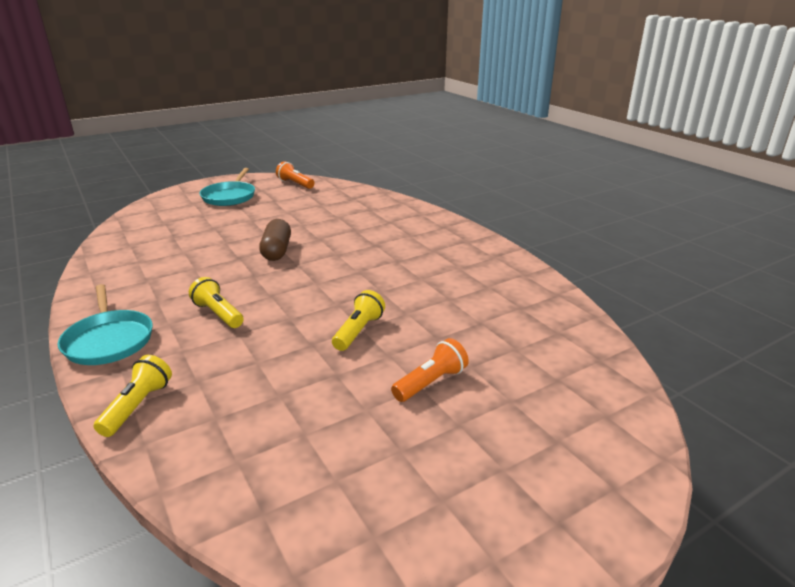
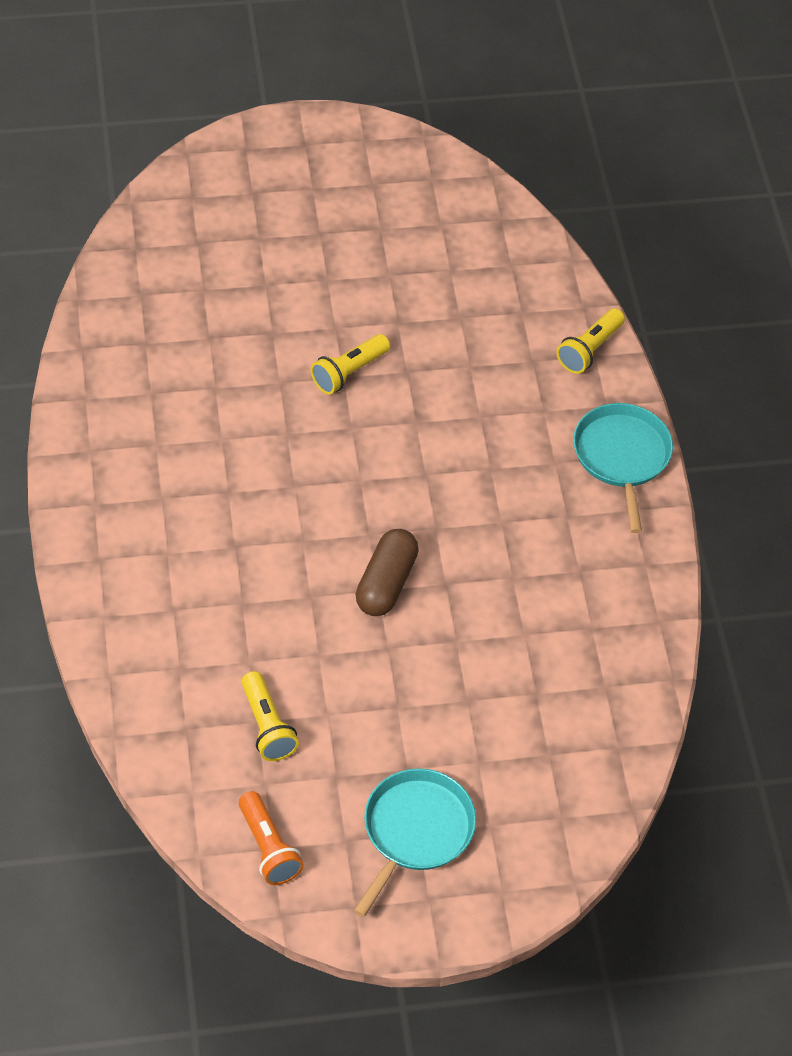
camera: 160 degrees left, 25 degrees up
(218, 314) = (496, 460): yellow flashlight -> yellow flashlight (267, 726)
(430, 382) = (316, 281): orange flashlight -> none

